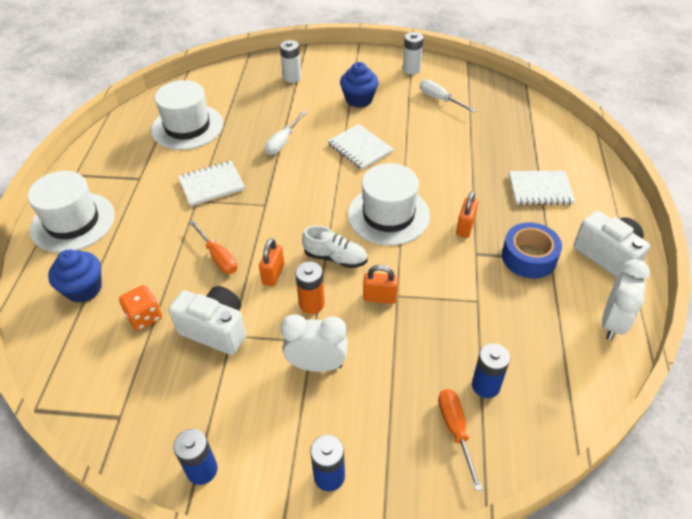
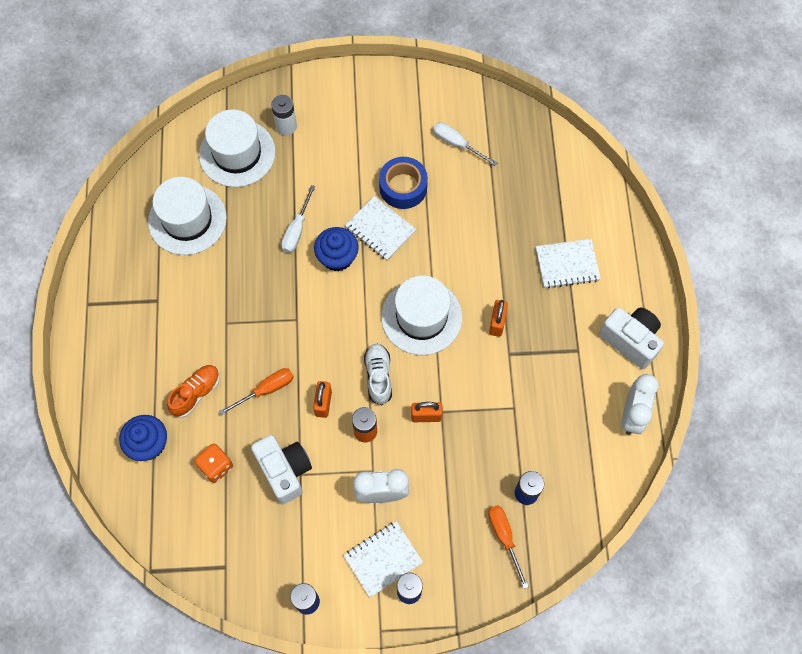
camera: 10 degrees left, 20 degrees up
(73, 222) = (108, 366): white hat -> white hat (237, 153)
(148, 252) = (196, 393): none -> orange shoe
(211, 185) = (236, 299): white notebook -> white notebook (383, 559)
(215, 330) = (284, 471): white camera -> white camera turned 45 degrees clockwise
(218, 257) = (266, 390): orange screwdriver -> orange screwdriver turned 75 degrees counterclockwise
(335, 258) = (378, 376): white shoe -> white shoe turned 105 degrees counterclockwise
(359, 99) = (368, 154): blue cupcake -> blue cupcake (337, 257)
(411, 69) = (420, 97): white battery -> none
(529, 257) = (558, 351): blue tape -> blue tape (403, 187)

